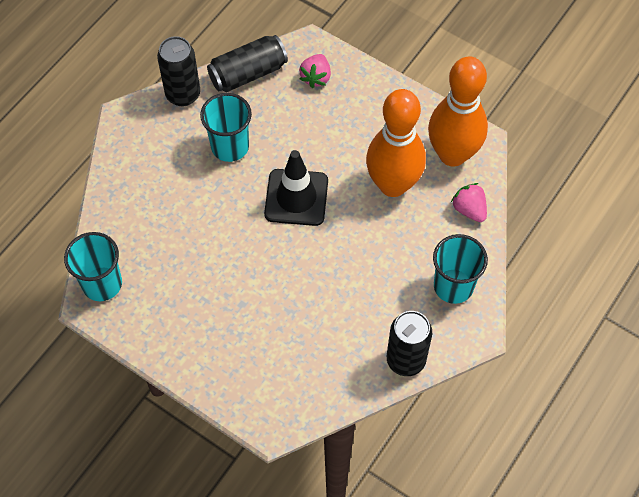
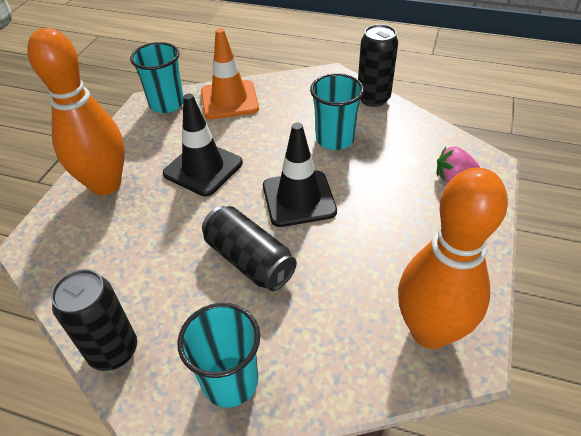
camera: 75 degrees right, 15 degrees down
(124, 222) = (229, 100): none -> orange traffic cone
(225, 266) = (203, 168): none -> black traffic cone
(248, 74) = (423, 130): black can -> black can (249, 260)
(393, 185) = (353, 277): orange bowling pin -> orange bowling pin (105, 184)
(469, 209) = (354, 372): pink strawberry -> none

